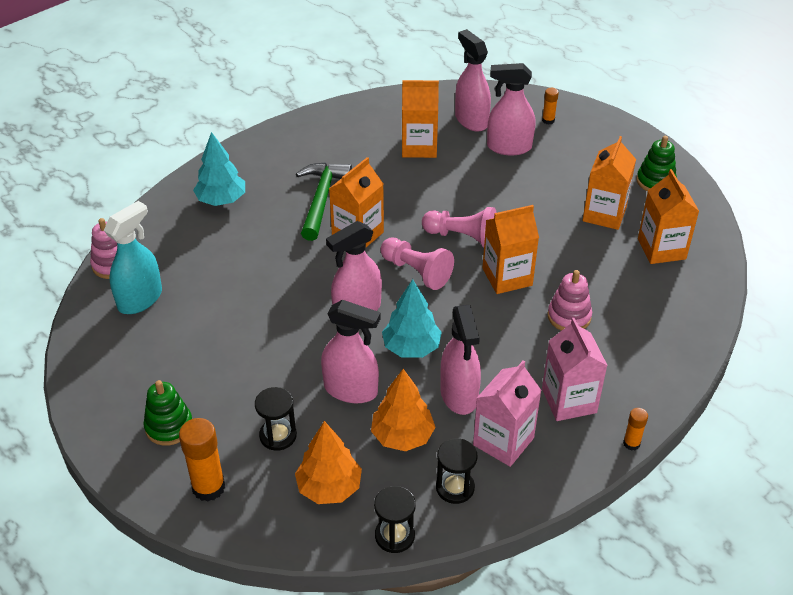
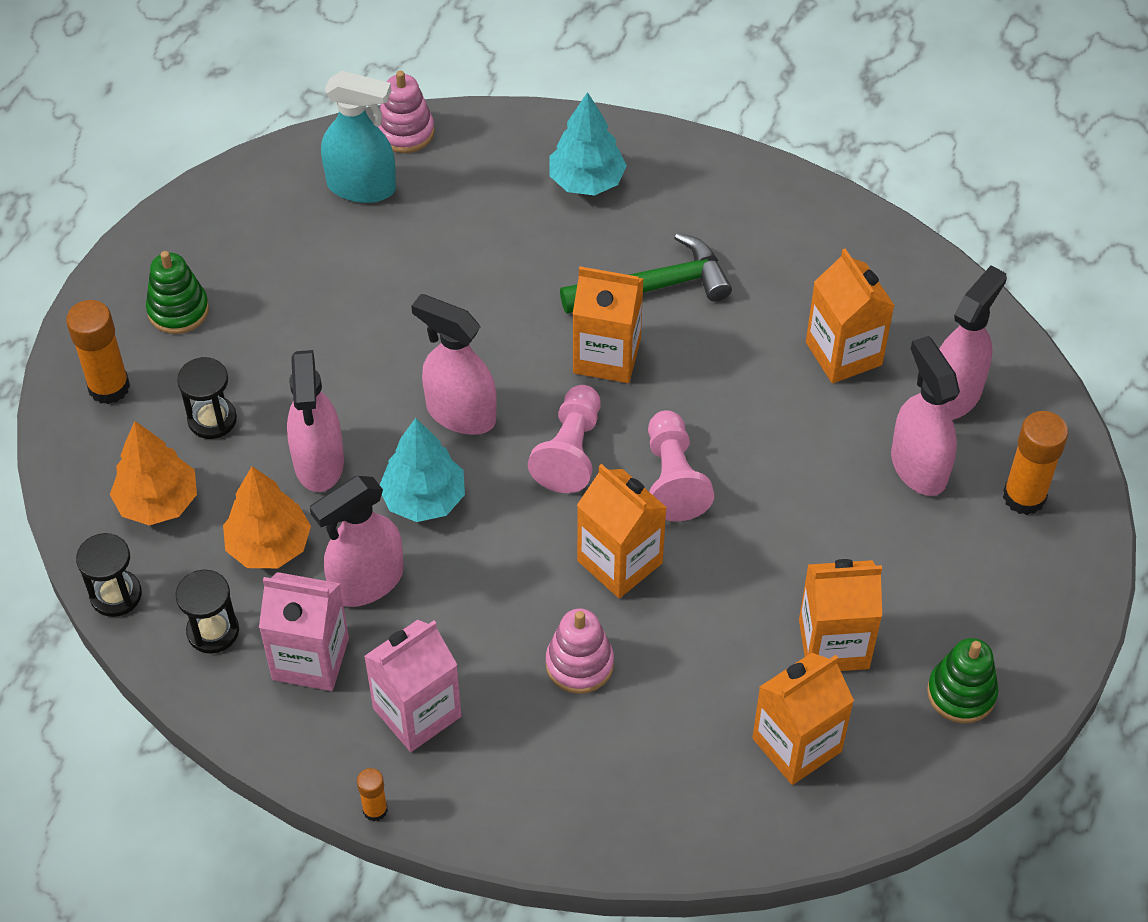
camera: 65 degrees right, 10 degrees up
(548, 120) = (1024, 497): orange glue stick -> orange glue stick, size x1.88

